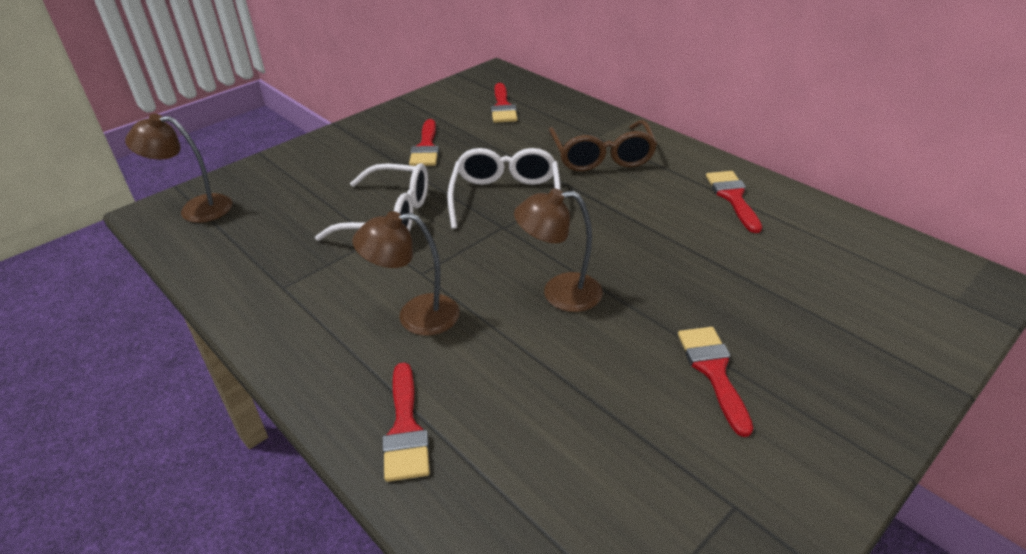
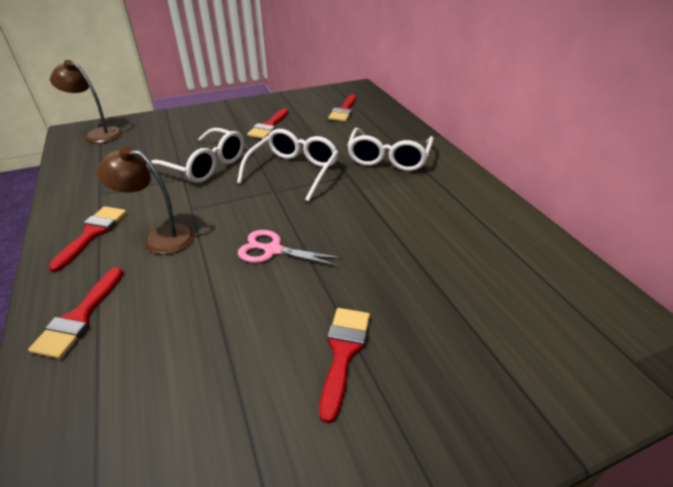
camera: 20 degrees right, 0 degrees up
(559, 293) = (273, 250): brown lamp -> pink scissors
(601, 156) = (388, 158): brown glasses -> white glasses
(733, 197) = (472, 212): red brush -> red brush (93, 233)

